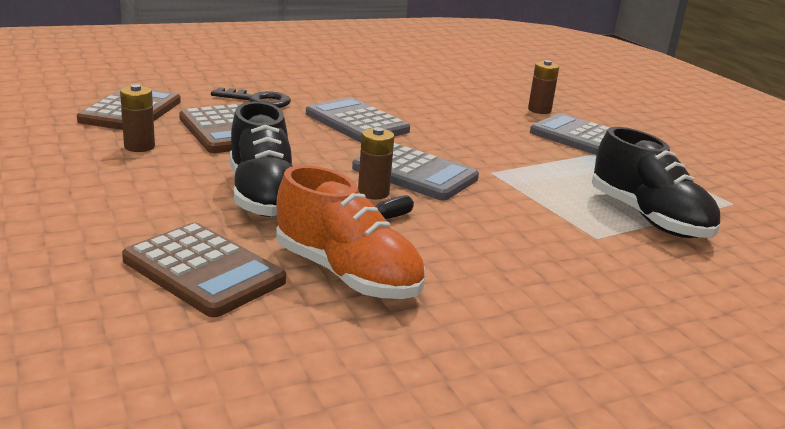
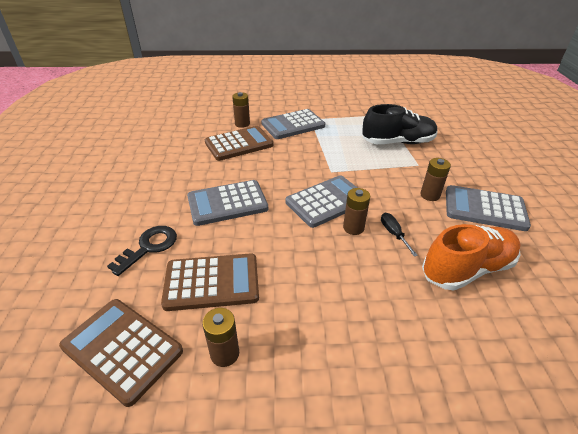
camera: 65 degrees left, 15 degrees up
(203, 270) = (468, 342): brown calculator -> brown calculator (239, 144)
(263, 196) = (350, 285): black shoe -> none
(511, 247) = (430, 195): none -> brown battery
(525, 298) = (484, 209): none -> grey calculator

